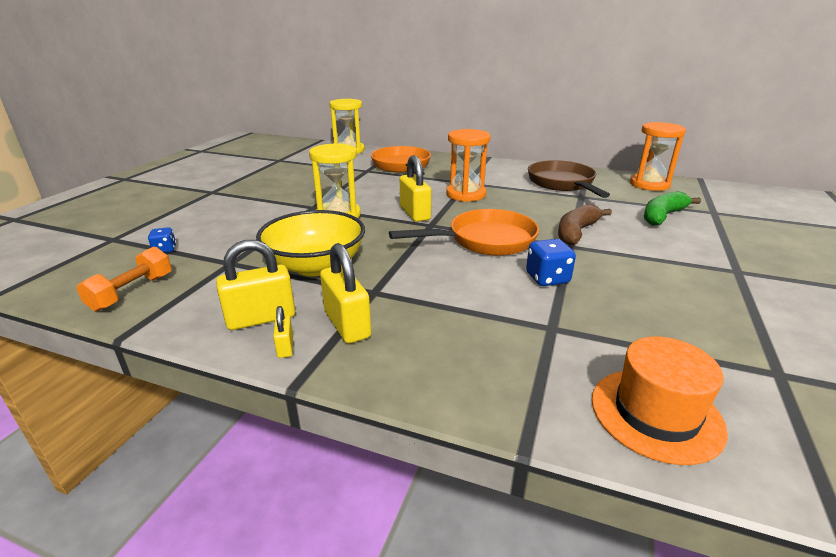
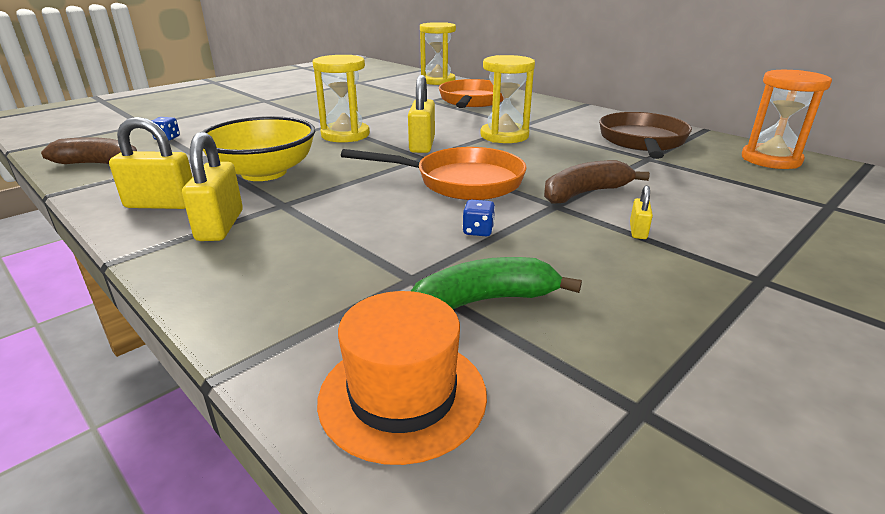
camera: 25 degrees right, 0 degrees up
(132, 292) = (101, 164): orange dumbbell -> brown banana
(285, 347) = (147, 230): yellow padlock -> yellow padlock (638, 231)
(466, 194) = (504, 136): orange hourglass -> yellow hourglass
(547, 278) = (478, 231): blue dice -> blue dice, size x0.63
(663, 216) = (737, 197): green banana -> green banana (484, 301)

